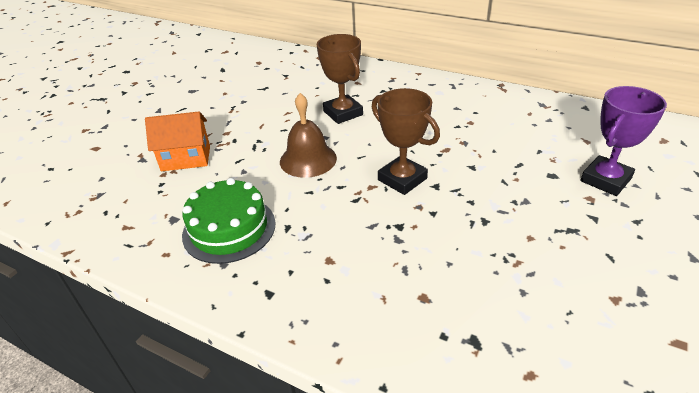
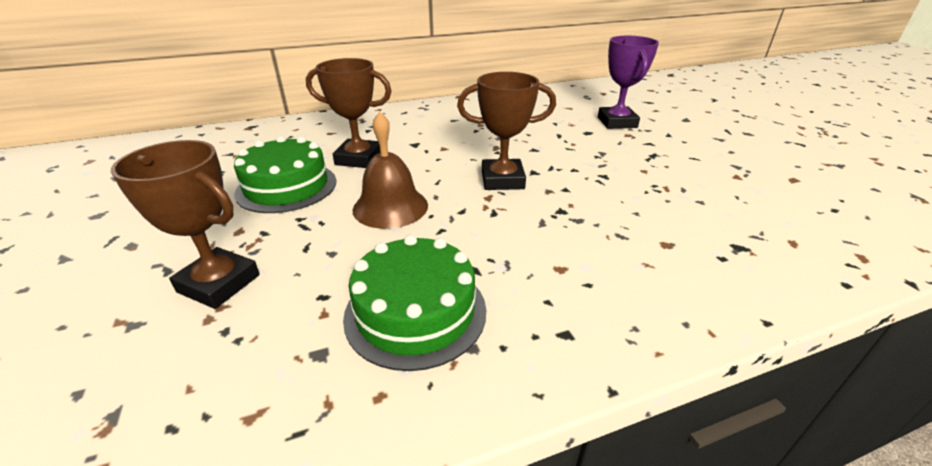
camera: 50 degrees left, 5 degrees down
(186, 158) = (219, 283): orange house -> brown trophy
(280, 115) = (287, 187): none -> green cake

